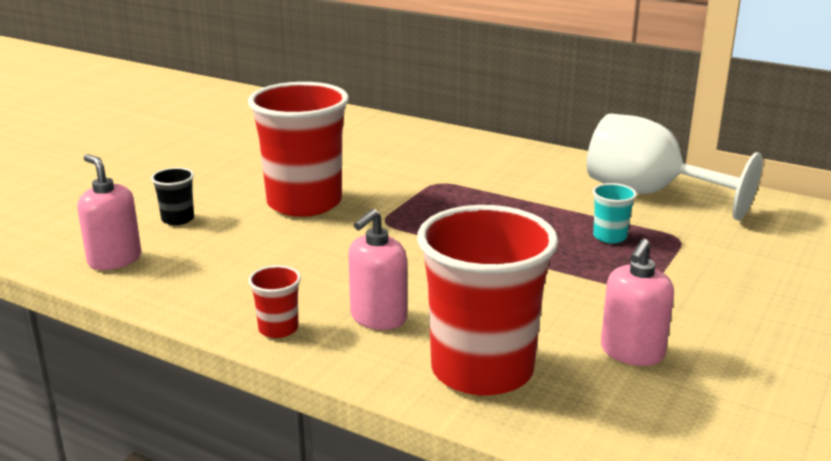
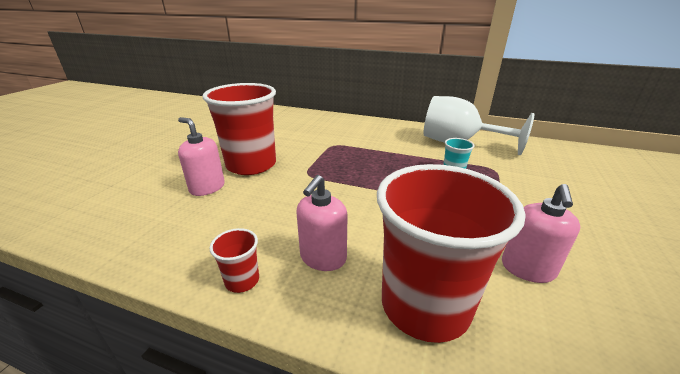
camera: 10 degrees left, 5 degrees up
(114, 260) = (106, 224): pink soap dispenser -> pink soap dispenser (207, 188)
(178, 219) = (161, 184): black cup -> none

